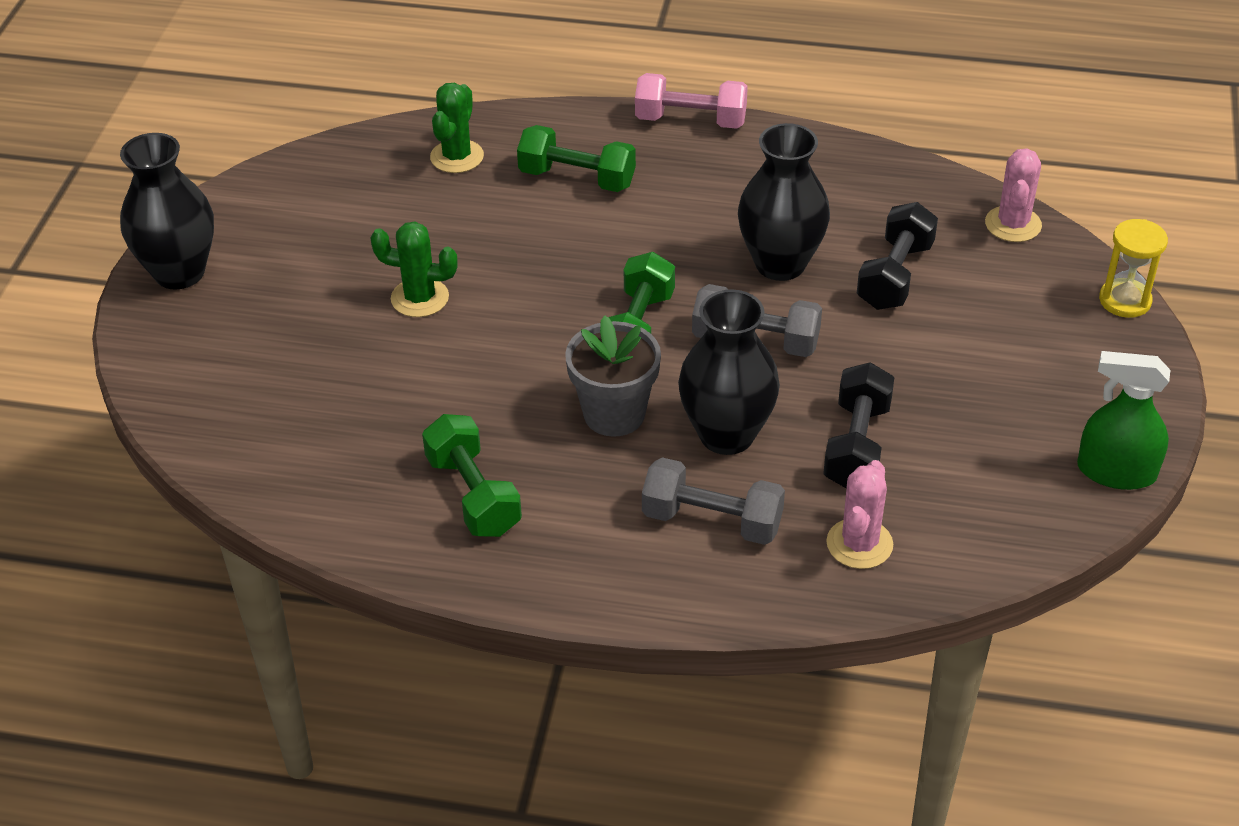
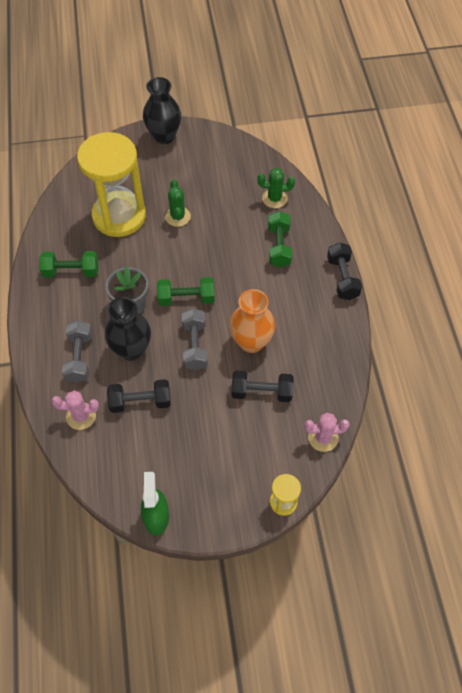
camera: 70 degrees right, 15 degrees up
(362, 387) = (119, 216): none -> yellow hourglass
(473, 495) = (71, 271): green dumbbell -> green dumbbell turned 45 degrees clockwise
(690, 121) = (342, 278): pink dumbbell -> black dumbbell
(780, 264) = (251, 342): black vase -> orange vase

